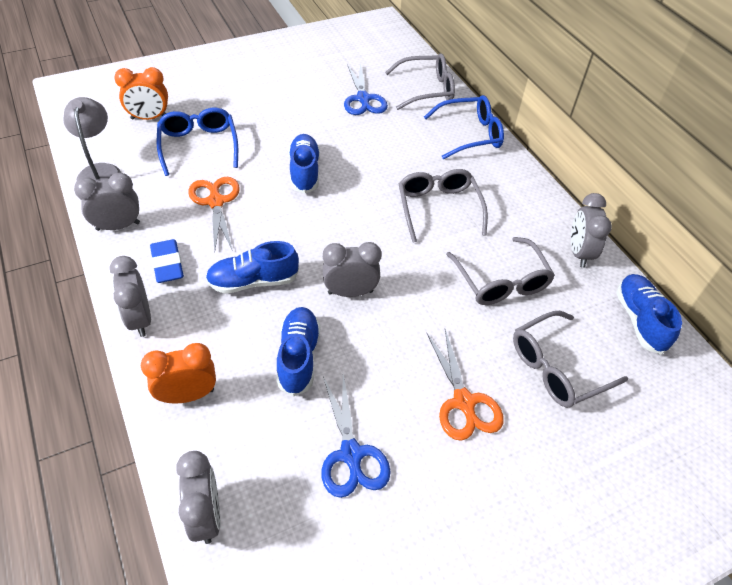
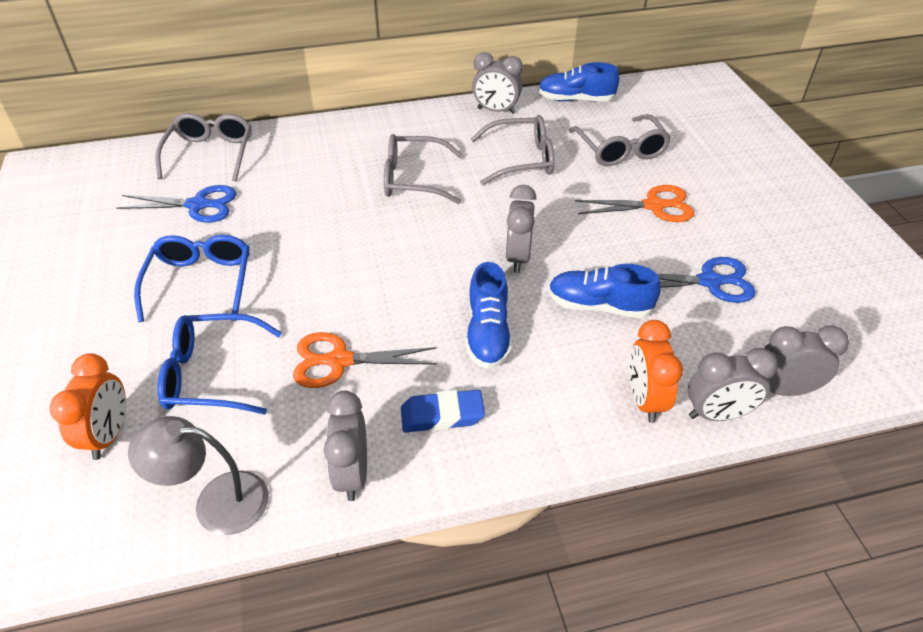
camera: 75 degrees left, 5 degrees down
(140, 319) = (530, 445): grey clock -> grey clock (717, 414)
(304, 172) = (314, 272): blue shoe -> none
(469, 134) = (307, 139): blue glasses -> blue glasses (200, 283)

